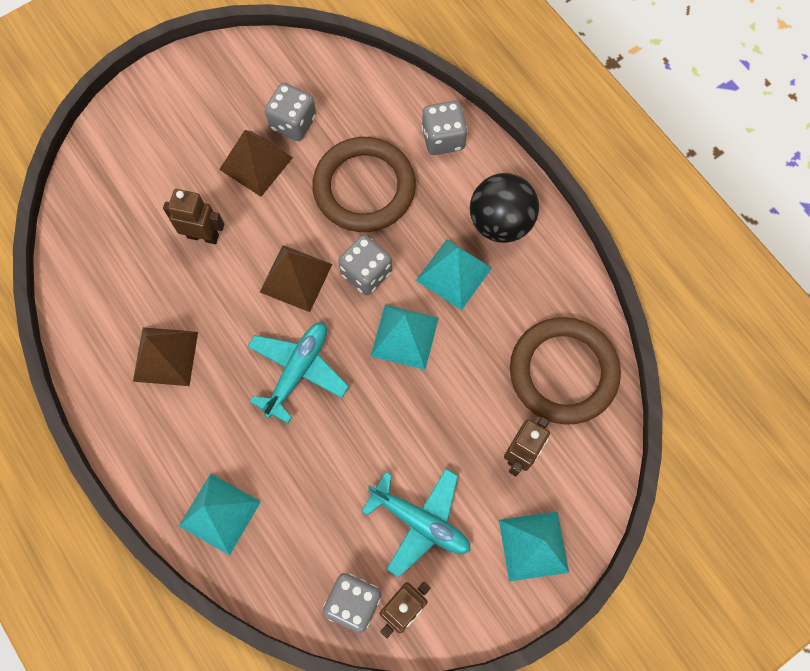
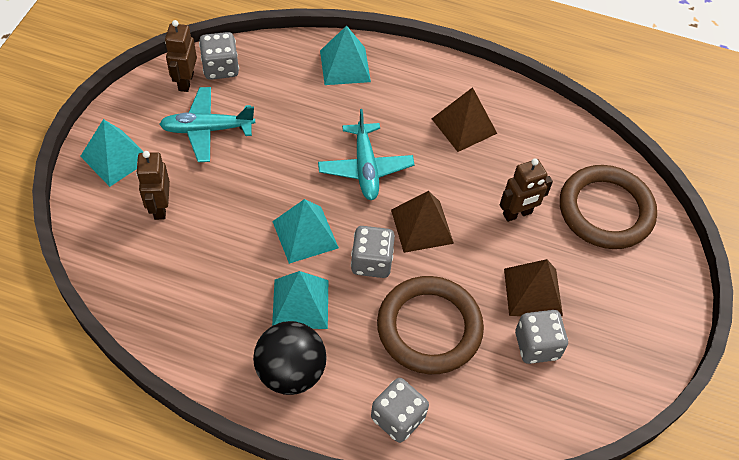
camera: 140 degrees right, 15 degrees down
(563, 372) = (159, 281): brown ring -> brown ring (605, 210)

